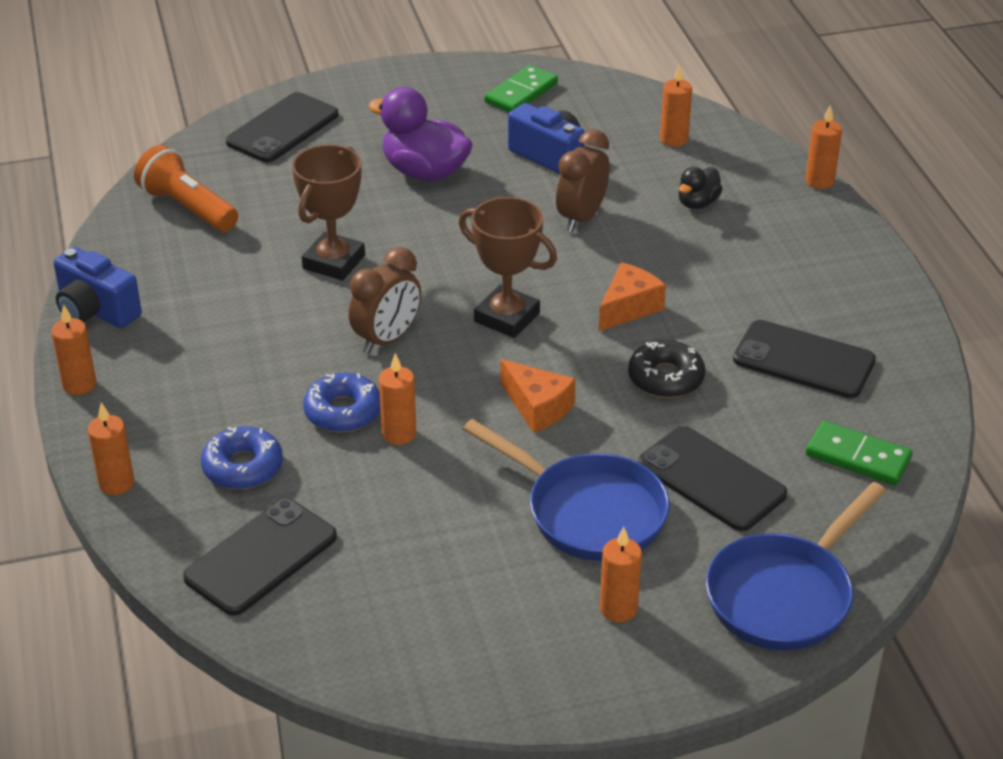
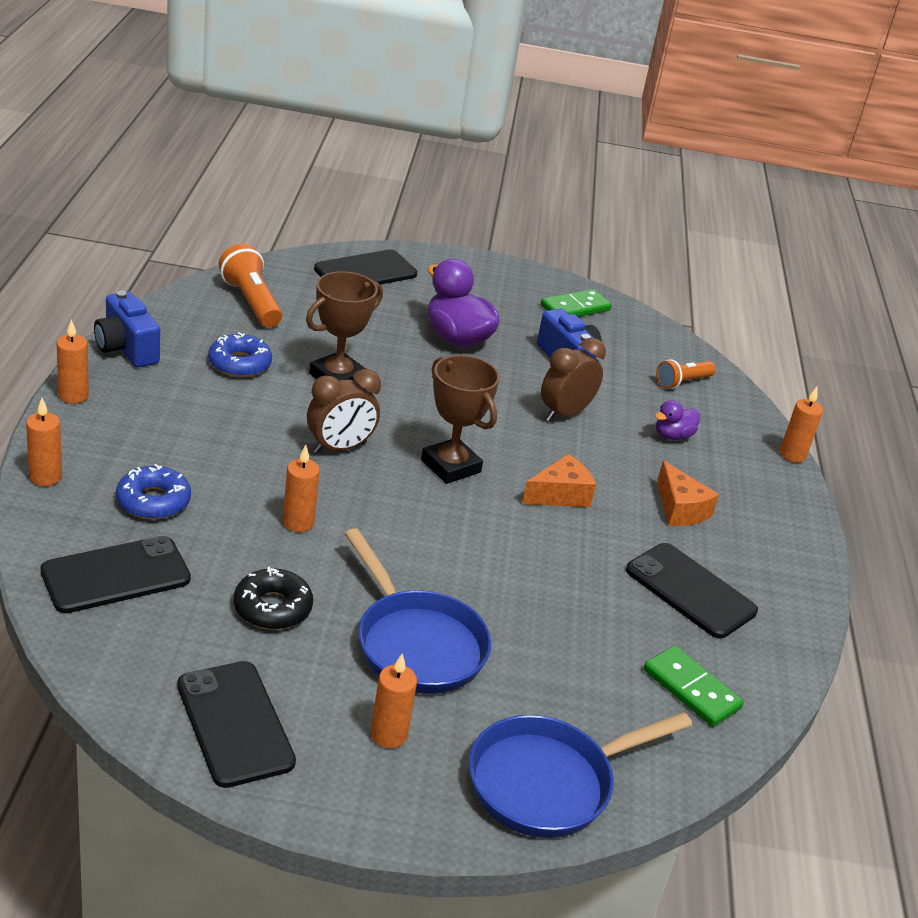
camera: 15 degrees right, 5 degrees down
(343, 411) = (265, 489): blue donut -> blue donut (239, 363)
(538, 407) = (429, 544): orange cheese -> orange cheese (680, 509)
(666, 378) = (556, 561): black donut -> black donut (272, 608)
(673, 139) = (682, 382): orange candle -> orange flashlight
(697, 203) = (672, 436): black duck -> purple duck
(711, 479) = (544, 658): black phone -> black phone (235, 723)

